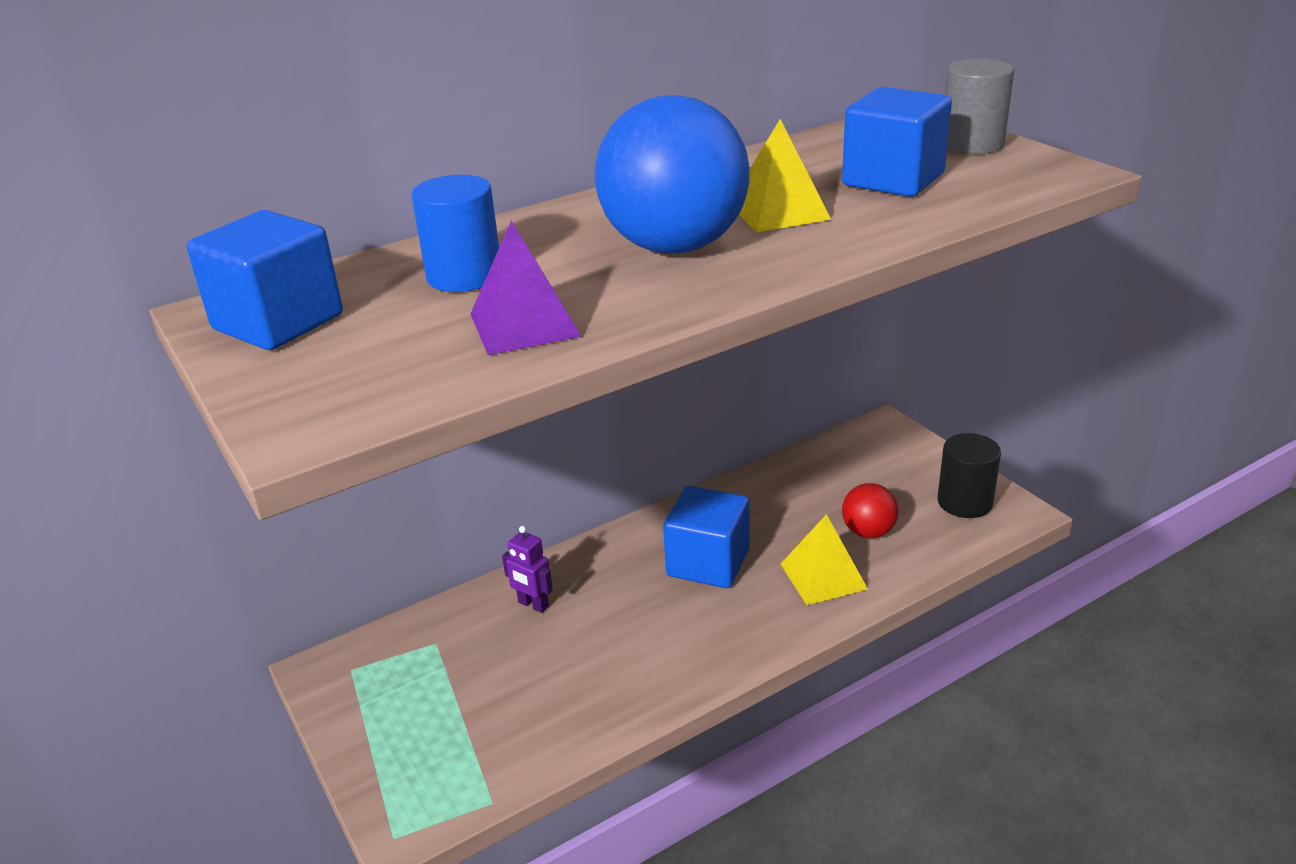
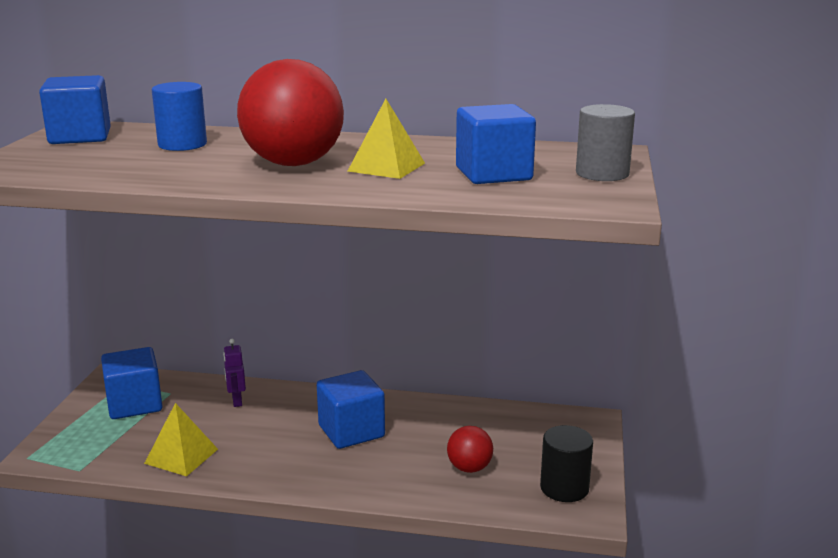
camera: 40 degrees right, 10 degrees down
(415, 683) = (134, 404): none -> blue cube
(524, 325) = (147, 168): purple pyramid -> none
(675, 246) = (293, 163): blue ball -> red ball
(823, 576) = (400, 474): yellow pyramid -> yellow pyramid (181, 456)

